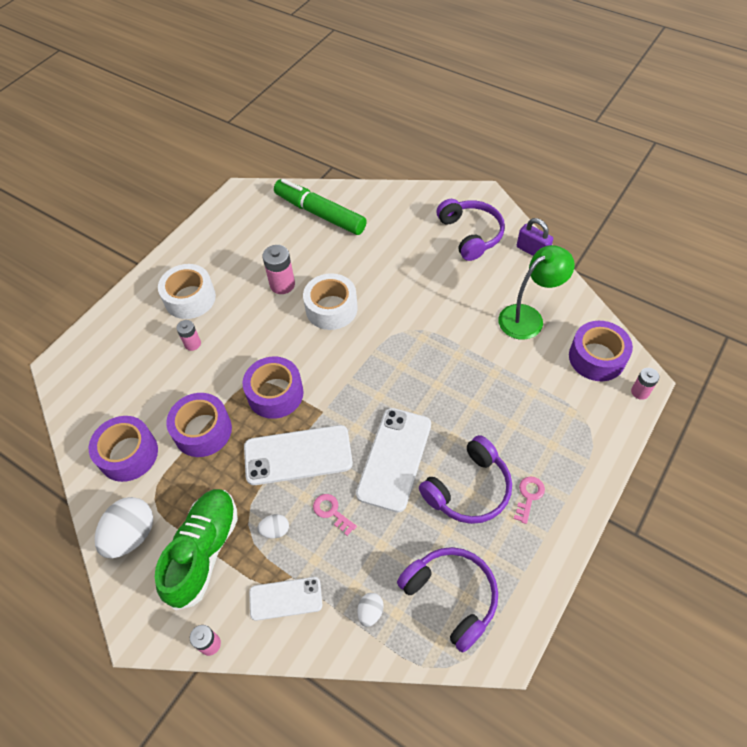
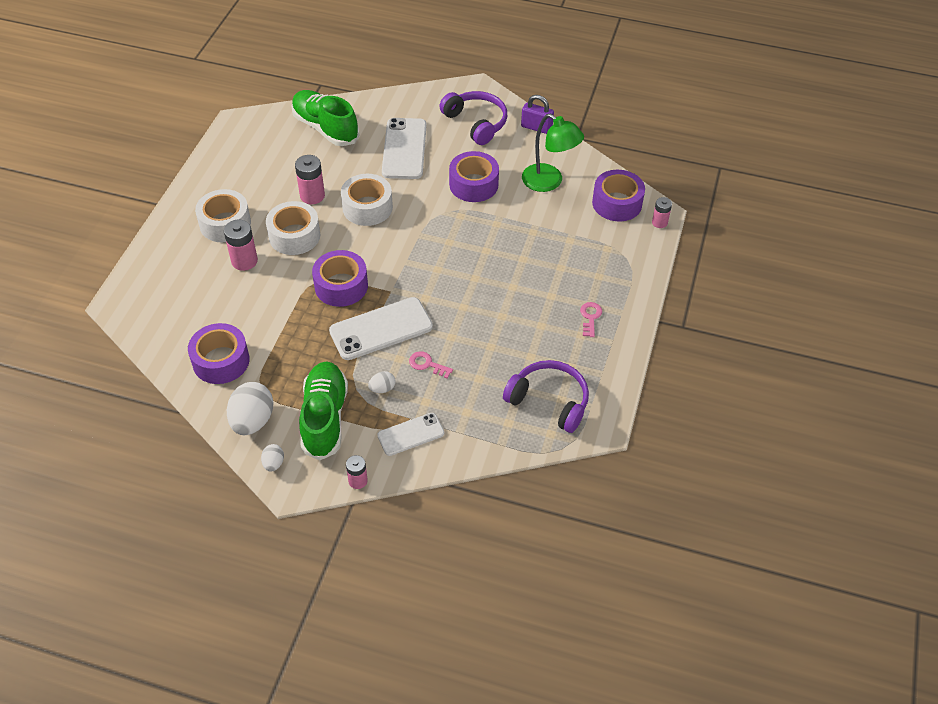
camera: 20 degrees left, 5 degrees down
(192, 344) = (244, 261): pink battery -> pink battery, size x1.60
(202, 430) = (284, 328): purple tape -> purple tape (473, 184)
(250, 326) = (294, 236): none -> white tape
(320, 213) = (325, 128): green marker -> green shoe
(370, 612) = (486, 427): white egg -> white egg (273, 463)
(394, 459) = (468, 314): white phone -> white phone (404, 149)
(469, 489) = (539, 323): purple headphones -> none
(528, 317) = (549, 182): green lamp -> green lamp turned 90 degrees clockwise

